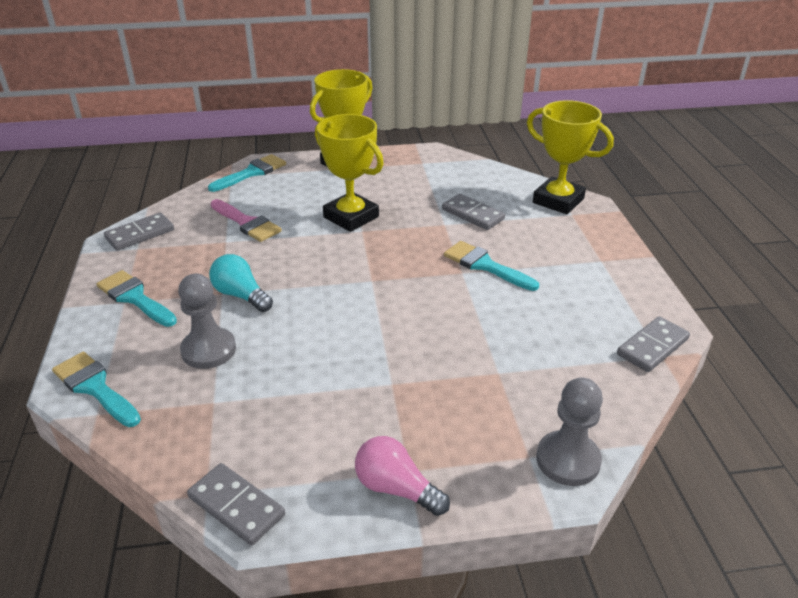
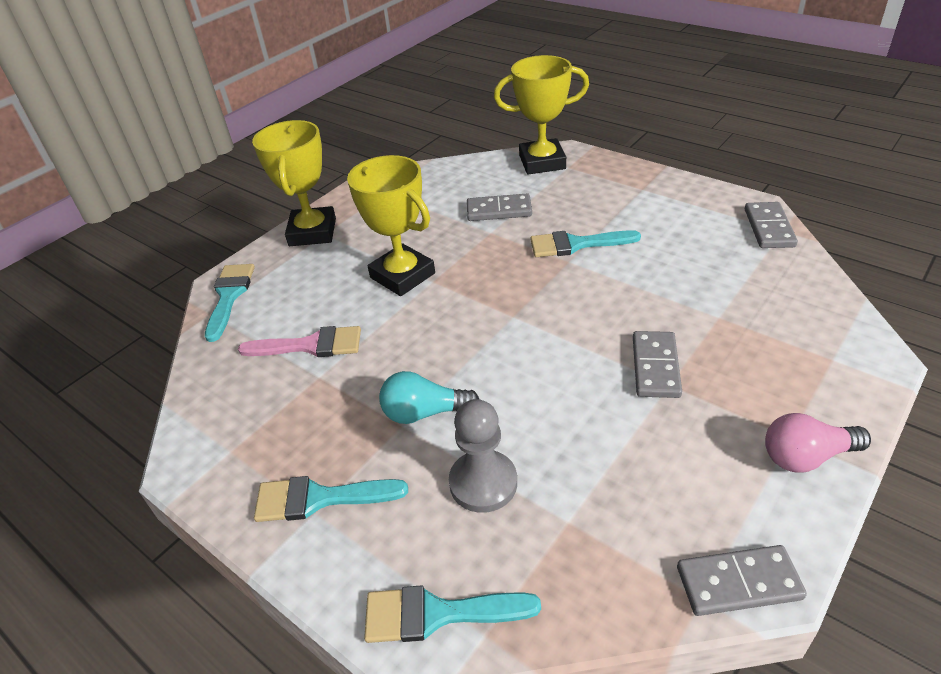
camera: 40 degrees left, 5 degrees up
(140, 234) = (207, 435): grey domino -> grey domino (655, 367)
(351, 217) = (402, 275): yellow trophy -> yellow trophy turned 45 degrees clockwise
(568, 460) = (854, 341): grey pawn -> none

